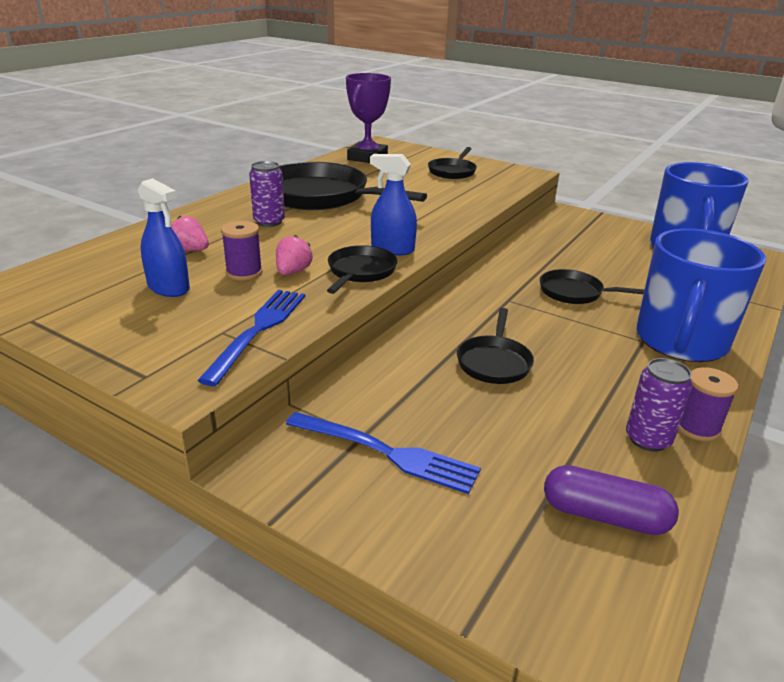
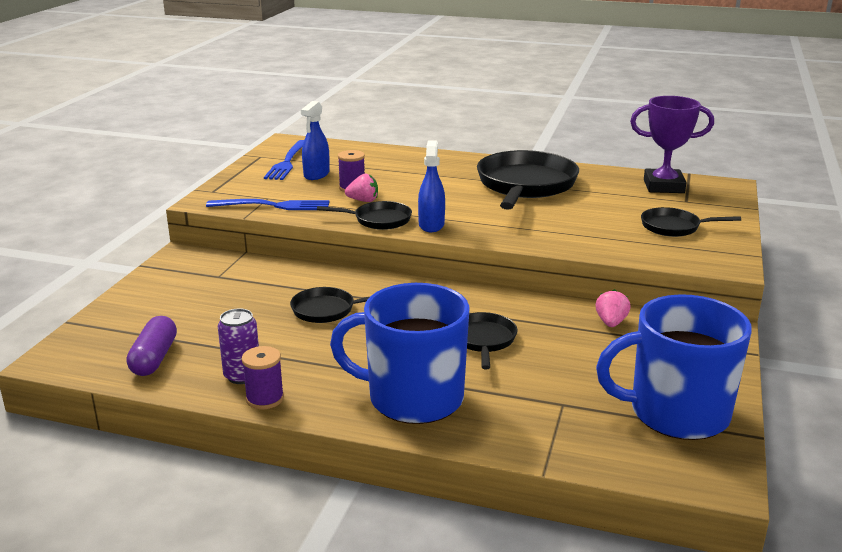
camera: 75 degrees right, 5 degrees down
(190, 250) = (377, 168): pink strawberry -> pink strawberry (611, 323)
(269, 222) = (449, 179): purple can -> none
(387, 453) = (203, 285): blue fork -> blue fork (287, 162)

